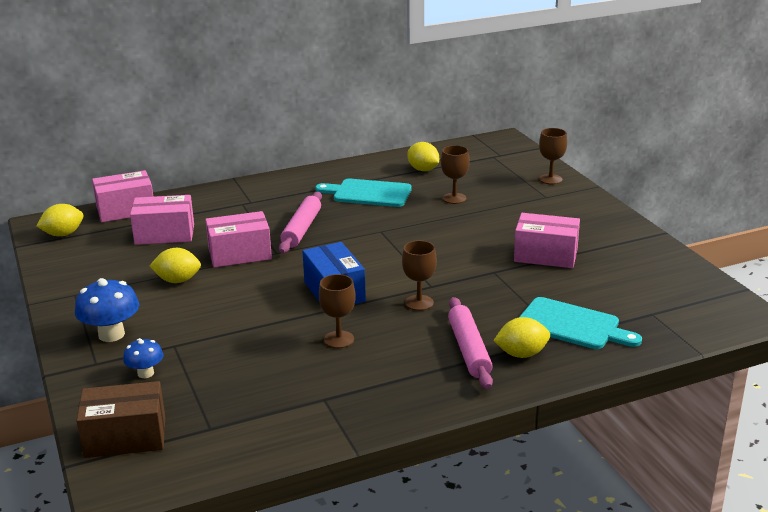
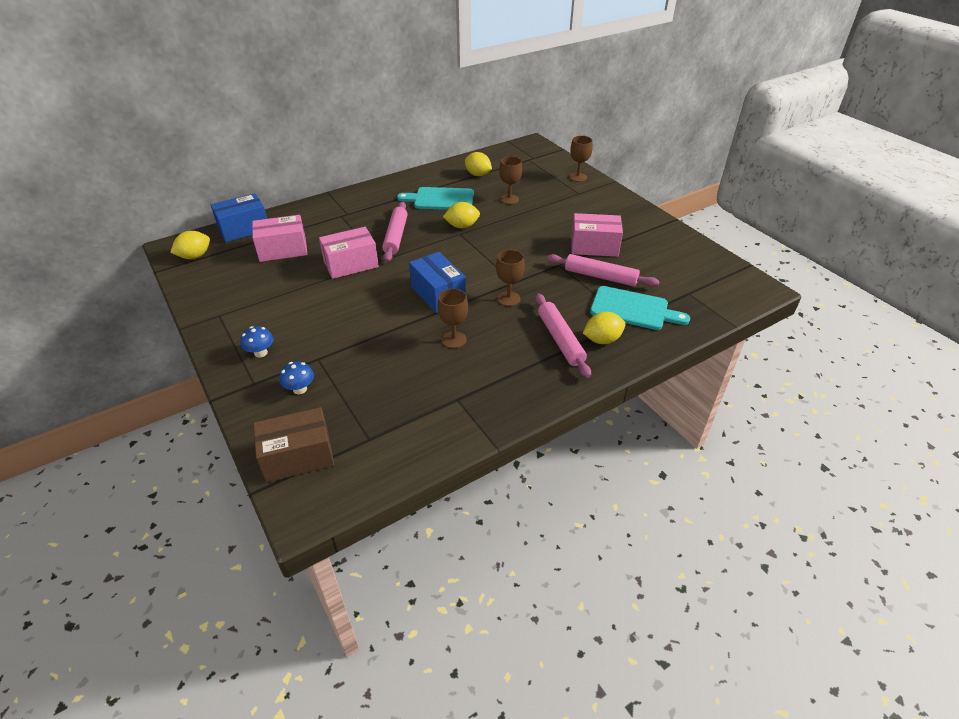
camera: 10 degrees left, 15 degrees up
(111, 334) = (261, 353): blue mushroom -> blue mushroom, size x0.59
(126, 210) = (244, 229): pink box -> blue box
(177, 280) = (305, 294): yellow lemon -> yellow lemon (462, 226)
(542, 288) = (600, 277): none -> pink rolling pin

